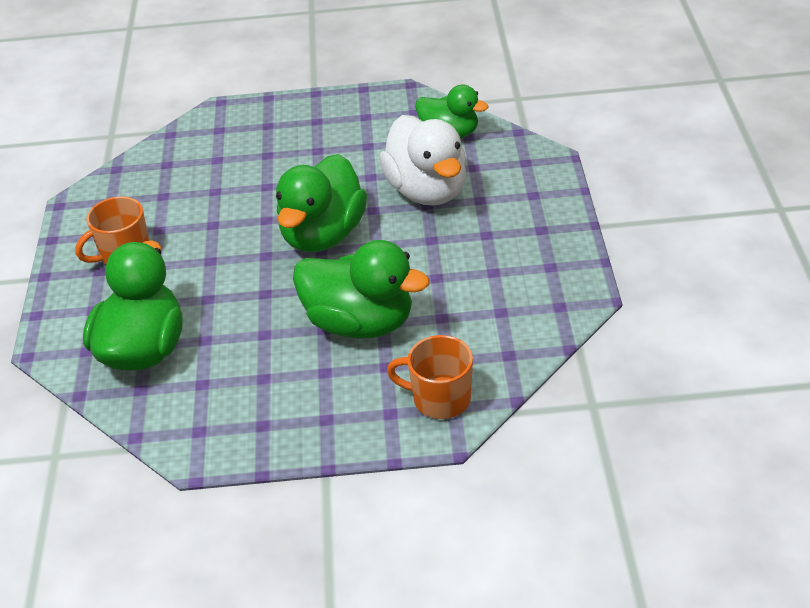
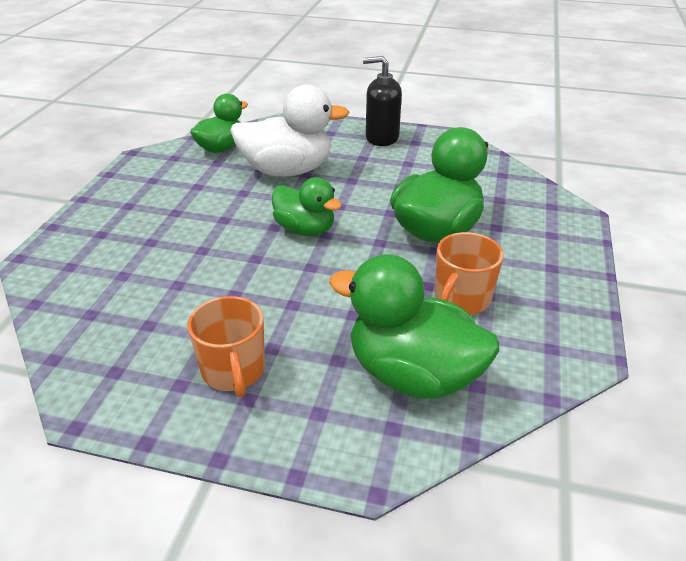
camera: 75 degrees left, 5 degrees down
(323, 235) = (305, 229): green duck -> green duck, size x0.64
(439, 399) = (541, 210): orange mug -> orange mug (461, 299)
(545, 237) = (381, 138): none -> black soap dispenser

